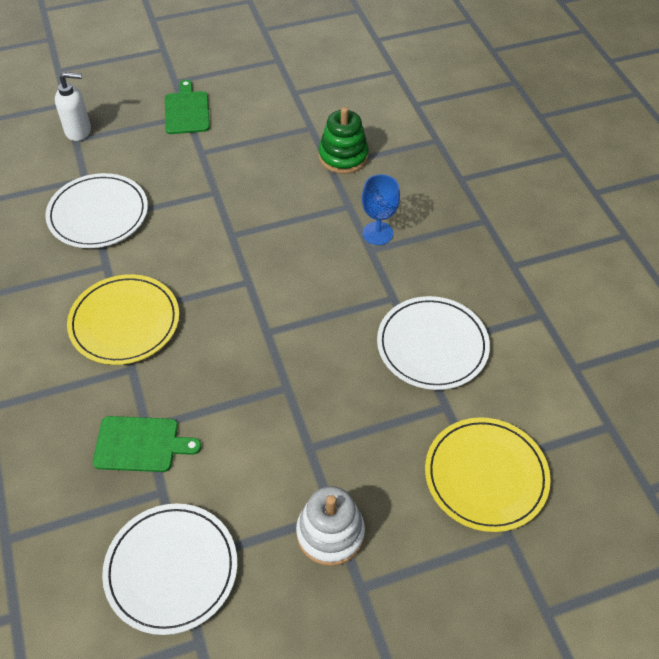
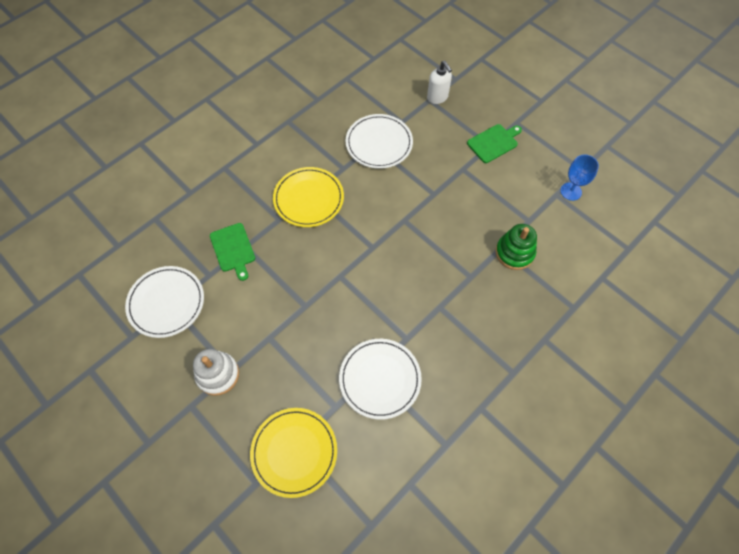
camera: 65 degrees right, 10 degrees up
(377, 233) = (457, 305): blue goblet -> blue goblet (571, 191)

